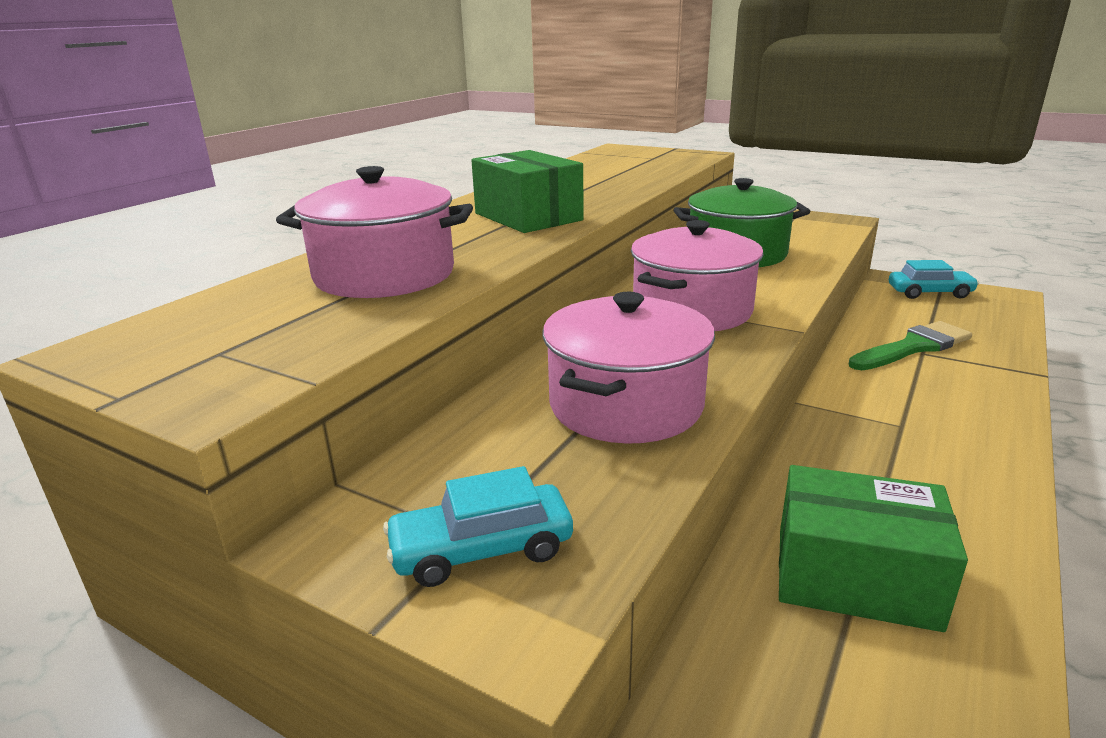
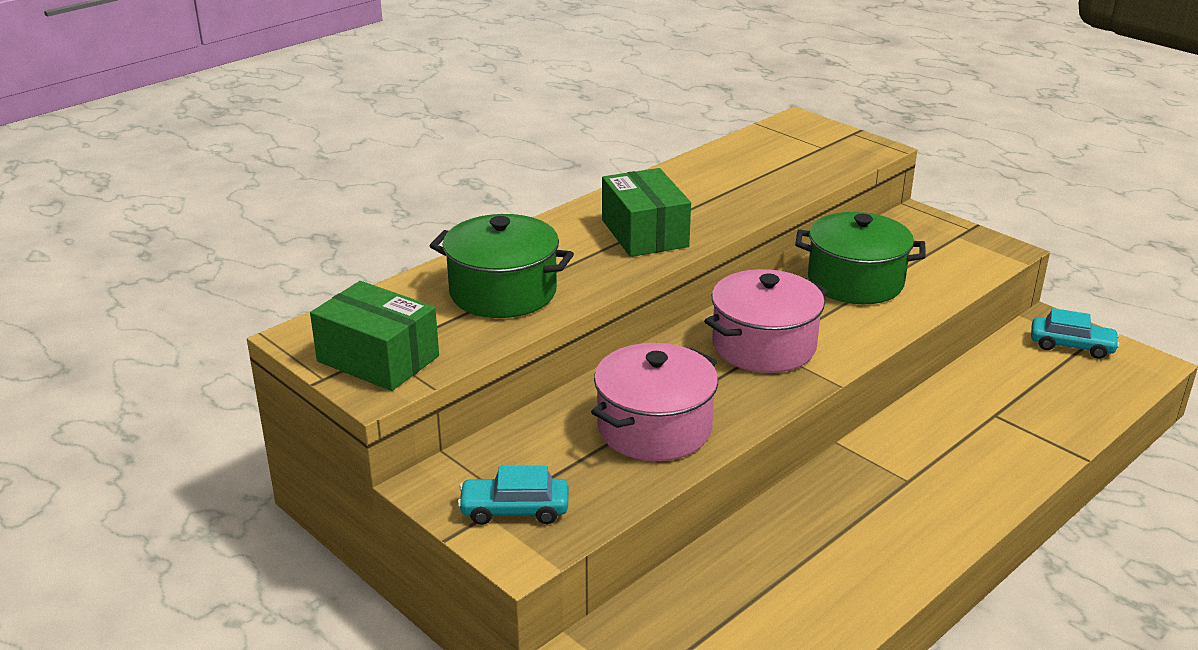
camera: 15 degrees right, 5 degrees up
(384, 275) = (503, 292): pink pot -> green pot
(855, 577) = (773, 581): green box -> green box (378, 359)
(913, 347) = (991, 407): green brush -> none

